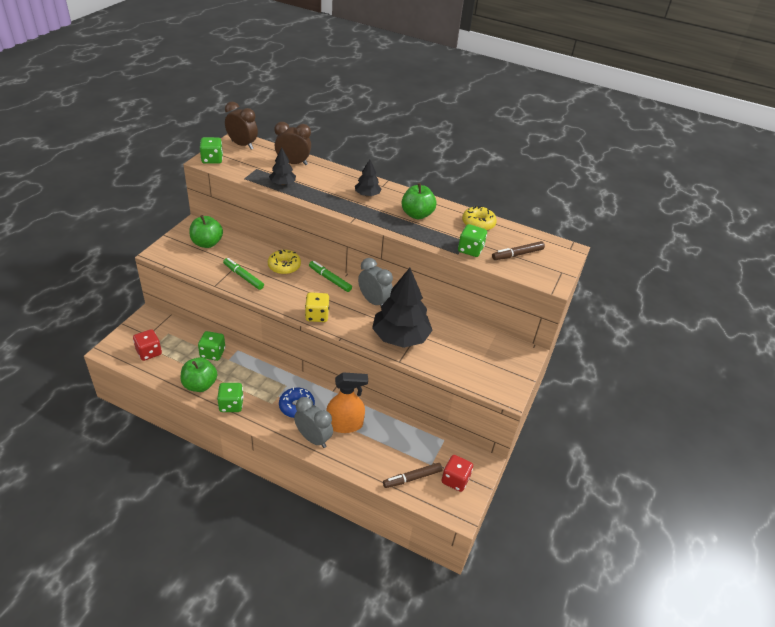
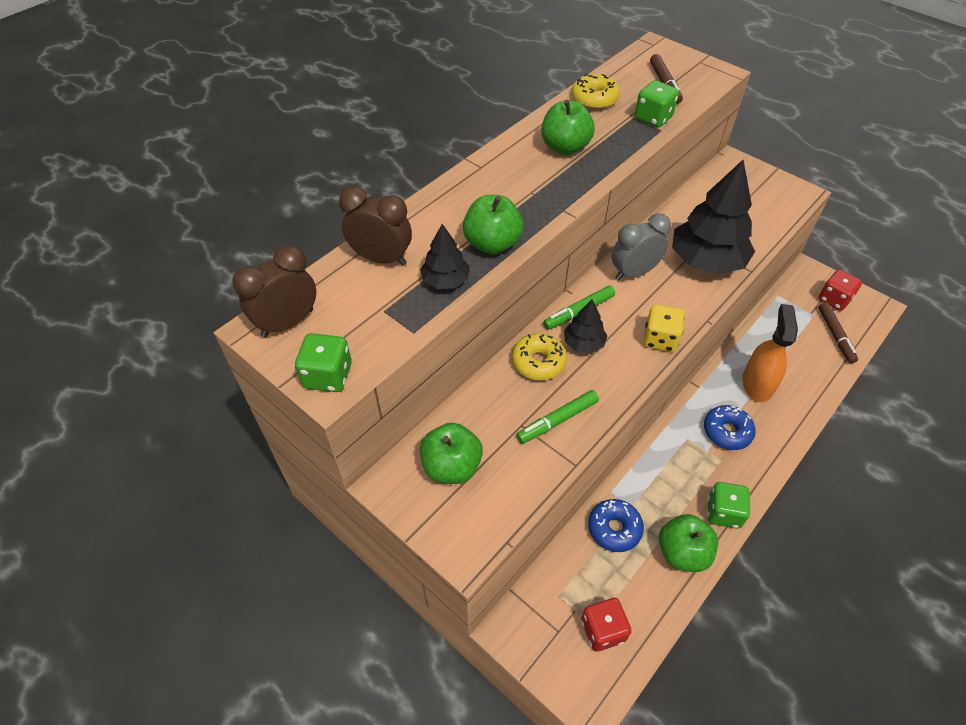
camera: 70 degrees left, 10 degrees up
(212, 353) = (614, 529): green dice -> blue donut
(293, 163) = (381, 258): brown clock -> brown clock turned 90 degrees clockwise
(313, 438) = (782, 421): grey clock -> none
(316, 195) = (492, 244): none -> green apple
(367, 195) = (503, 186): black tree -> black tree (583, 343)

